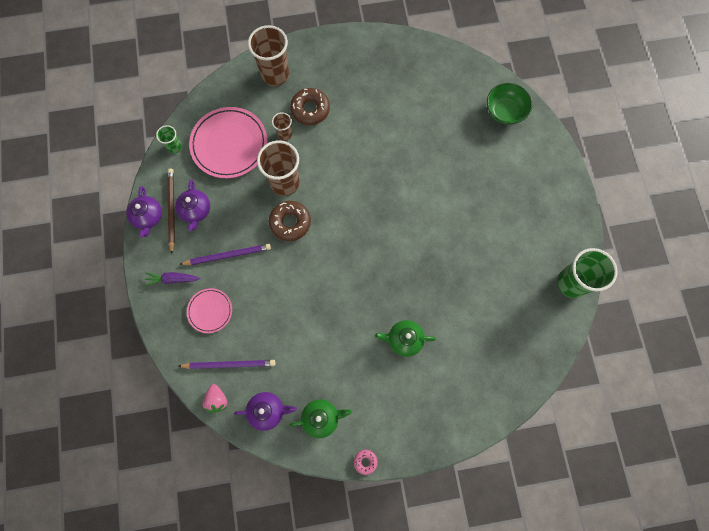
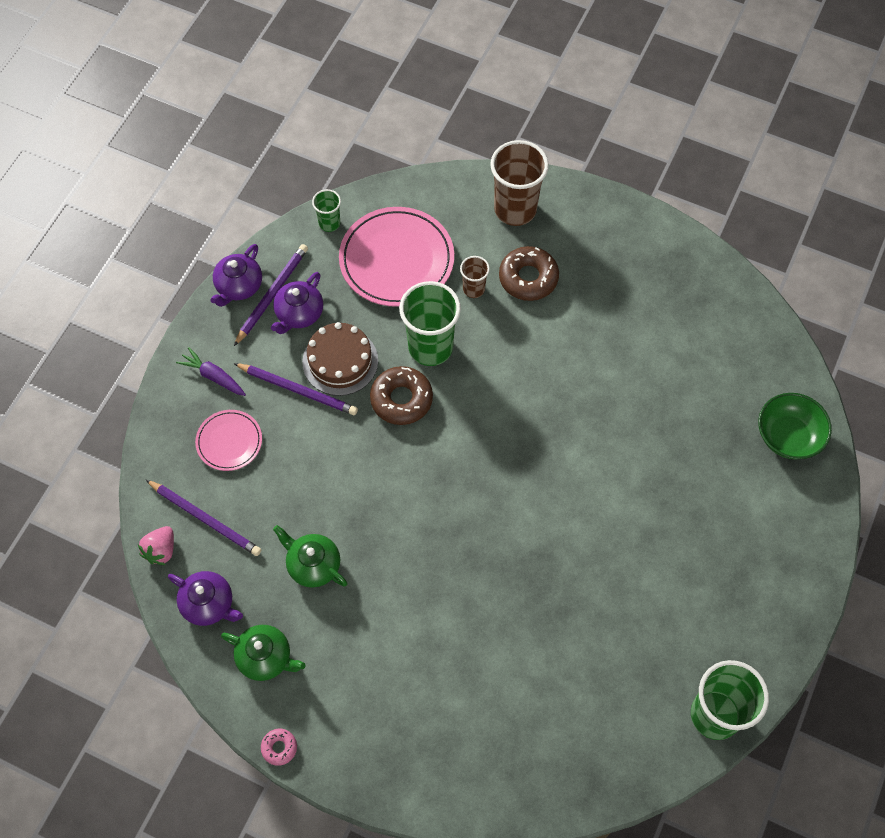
camera: 35 degrees right, 10 degrees down
(171, 210) = (271, 295): brown pencil -> purple pencil
(240, 223) = (340, 361): none -> brown cake
(285, 183) = (430, 347): brown cup -> green cup
(404, 339) = (437, 634): green teapot -> green teapot (313, 565)

